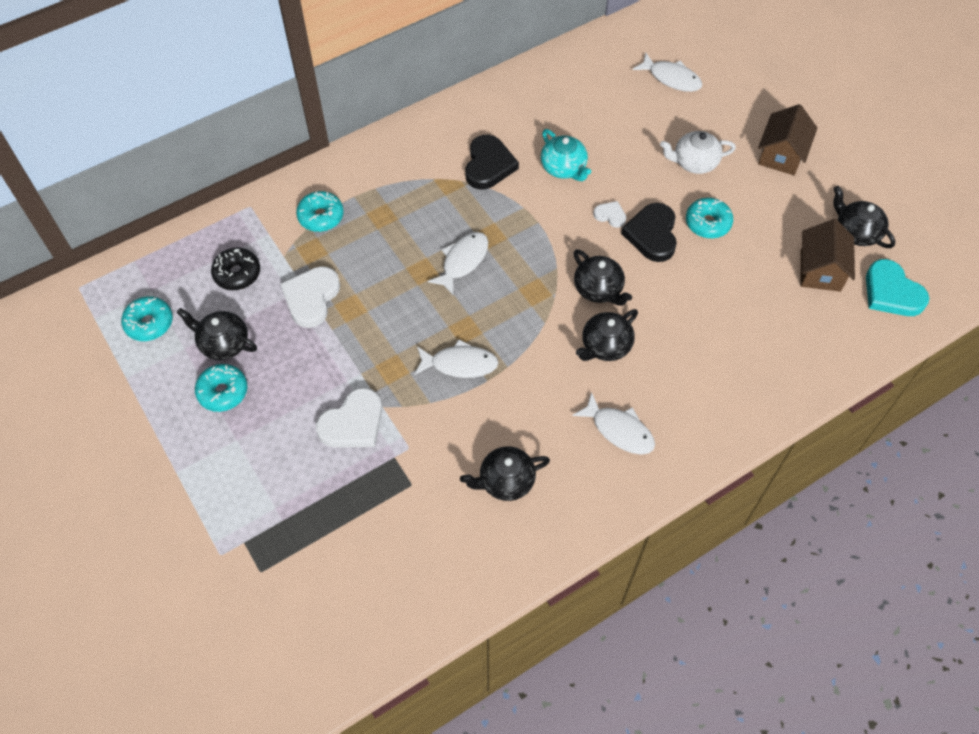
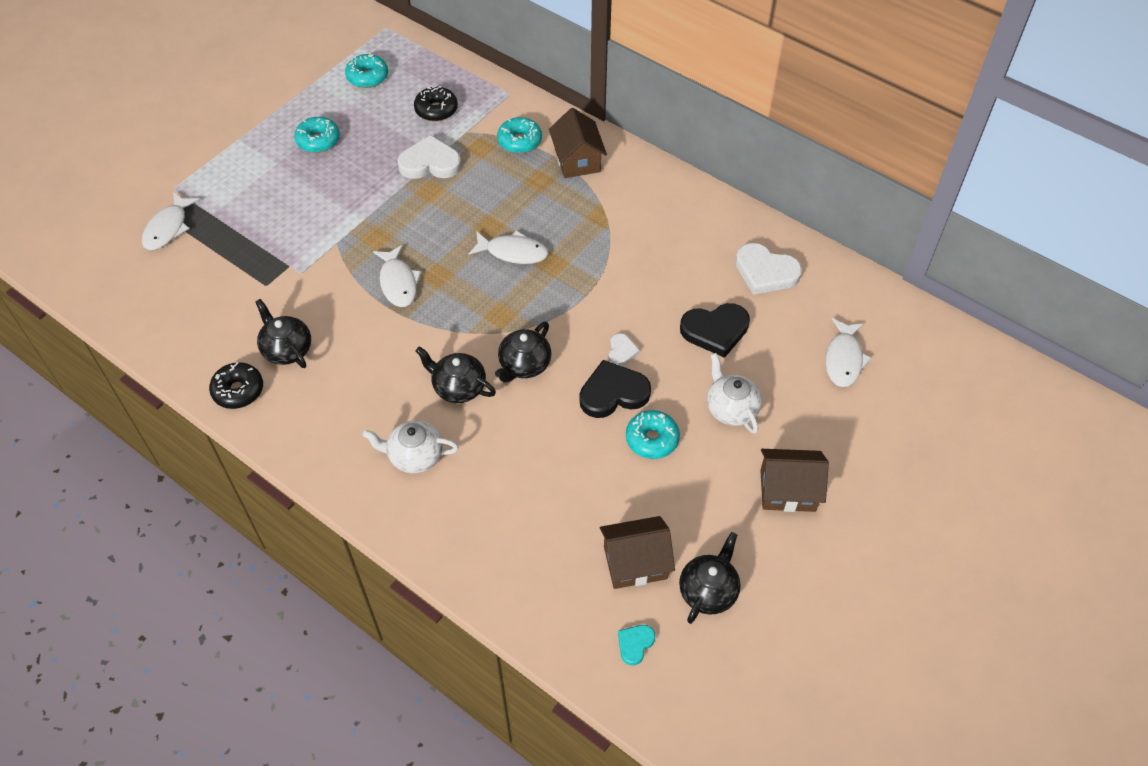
camera: 70 degrees right, 5 degrees down
(223, 343) = (364, 125): black teapot -> none
(353, 423) = (314, 229): white heart -> white heart (765, 272)
(370, 179) = (577, 160): none -> brown house
(488, 165) = (637, 238): black heart -> black heart (715, 331)
(542, 536) = (238, 390): none -> black donut
(564, 168) = (664, 298): turquoise teapot -> none
(619, 430) = (366, 422): white fish -> white fish (168, 228)
(670, 399) = (415, 456): none -> white teapot
(891, 292) = (635, 644): turquoise heart -> turquoise heart, size x0.52

